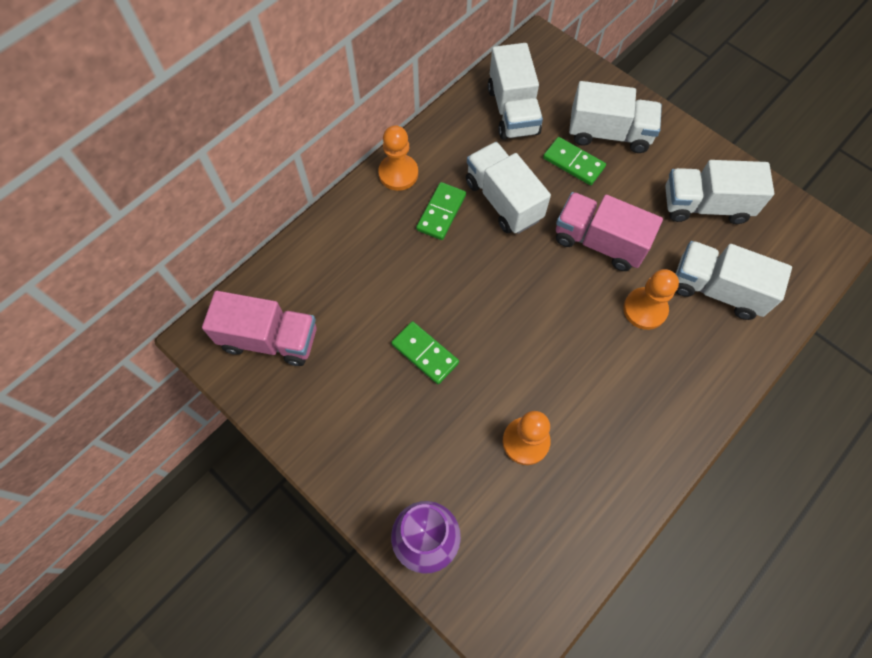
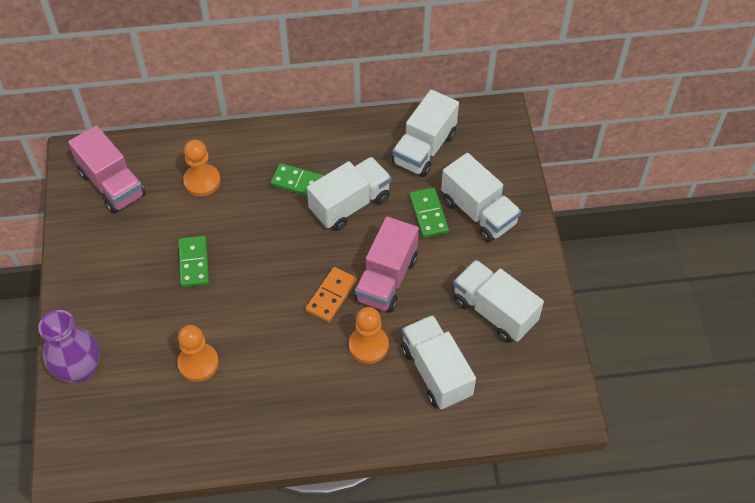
camera: 40 degrees right, 10 degrees down
(398, 173) = (298, 137): orange pawn -> orange pawn (202, 181)
(441, 212) = (299, 183): green domino -> green domino turned 45 degrees clockwise
(503, 200) = (350, 204): white truck -> white truck turned 45 degrees clockwise
(572, 290) = (331, 296): none -> orange domino
(599, 242) = (386, 279): pink truck -> pink truck turned 135 degrees counterclockwise

